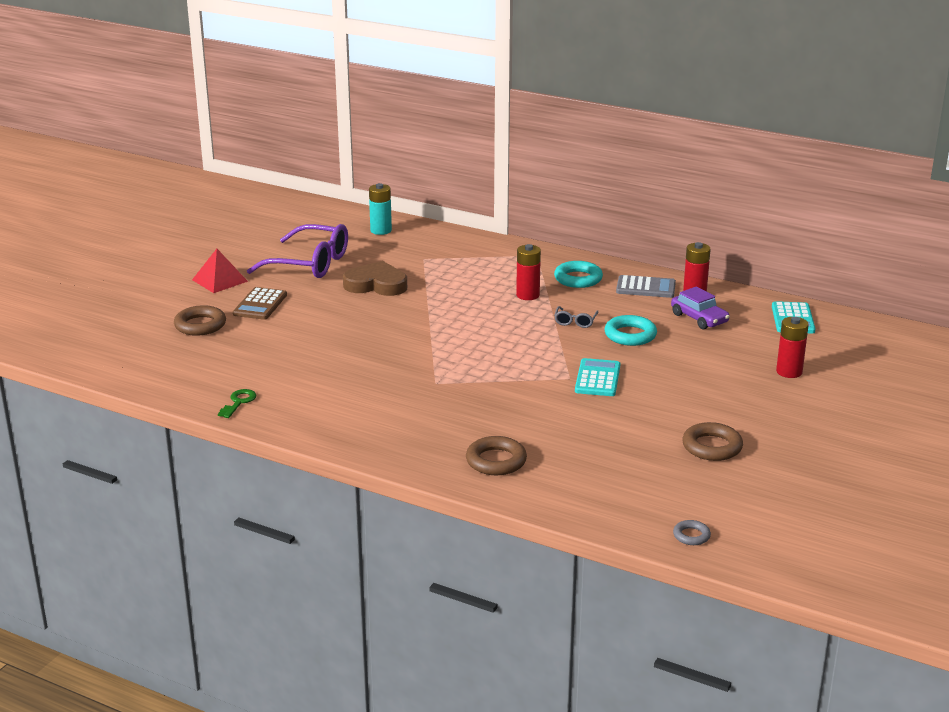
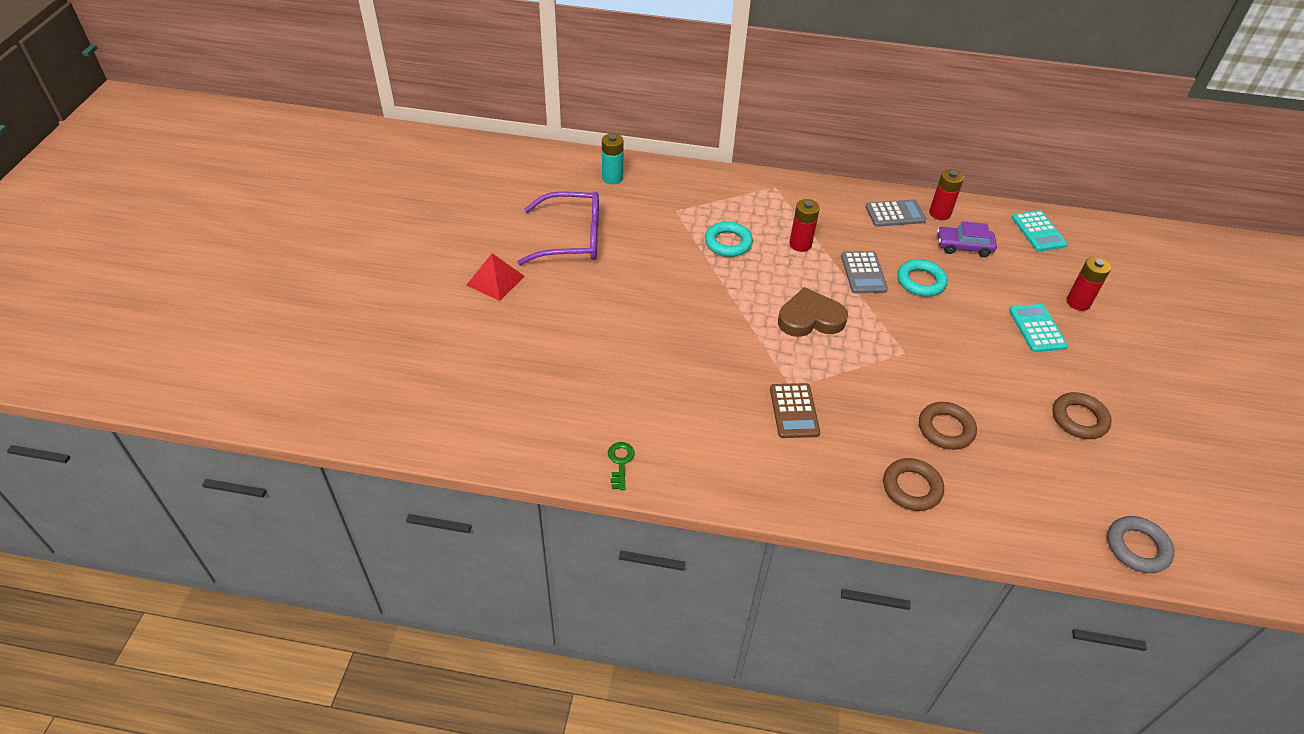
camera: 20 degrees left, 20 degrees up
(200, 325) = (514, 353): brown ring -> brown ring (946, 429)
(260, 304) = (557, 309): brown calculator -> brown calculator (794, 411)
(376, 284) = (653, 256): brown heart -> brown heart (810, 318)
(575, 322) = (863, 273): grey glasses -> grey calculator
(578, 279) = (830, 213): turquoise ring -> turquoise ring (728, 243)
(597, 378) = (929, 348): turquoise calculator -> turquoise calculator (1037, 328)
(691, 536) = (1137, 547): grey ring -> grey ring, size x1.78
(699, 318) = (964, 246): purple car -> purple car turned 150 degrees clockwise

